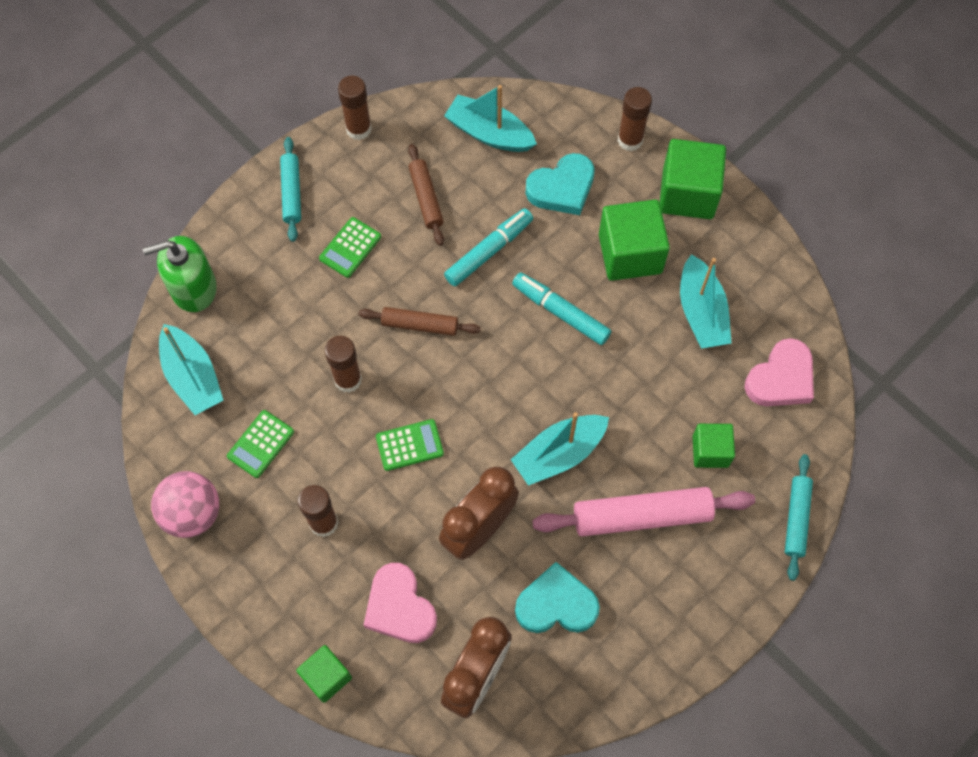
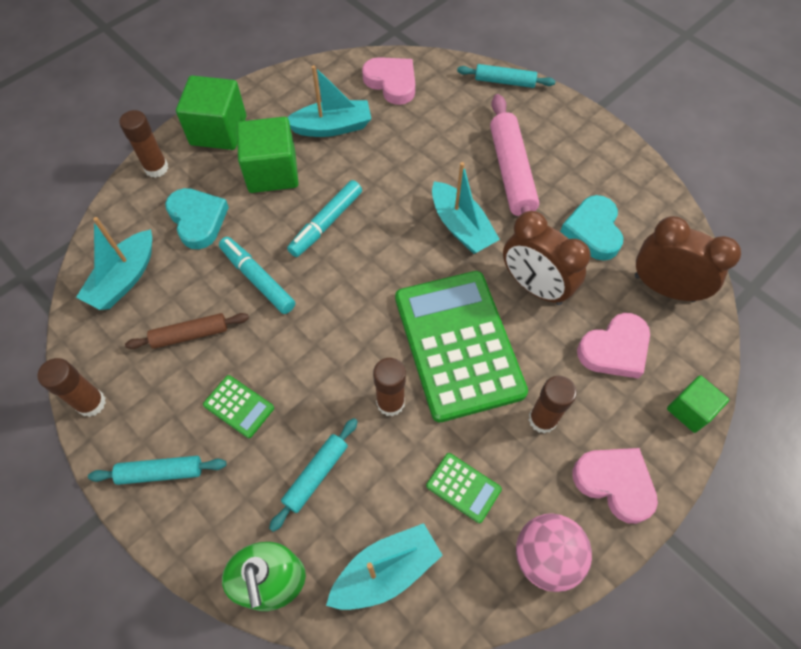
camera: 90 degrees left, 5 degrees down
(255, 585) = (614, 483): none -> pink heart
(281, 317) = (316, 475): none -> turquoise rolling pin
(409, 445) = (458, 344): green calculator -> green calculator, size x2.48
(420, 325) = (333, 338): brown rolling pin -> none
(710, 451) = (454, 127): green cube -> none

